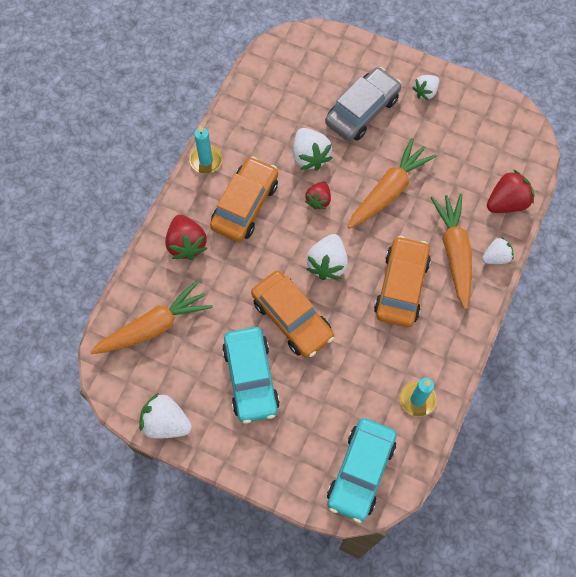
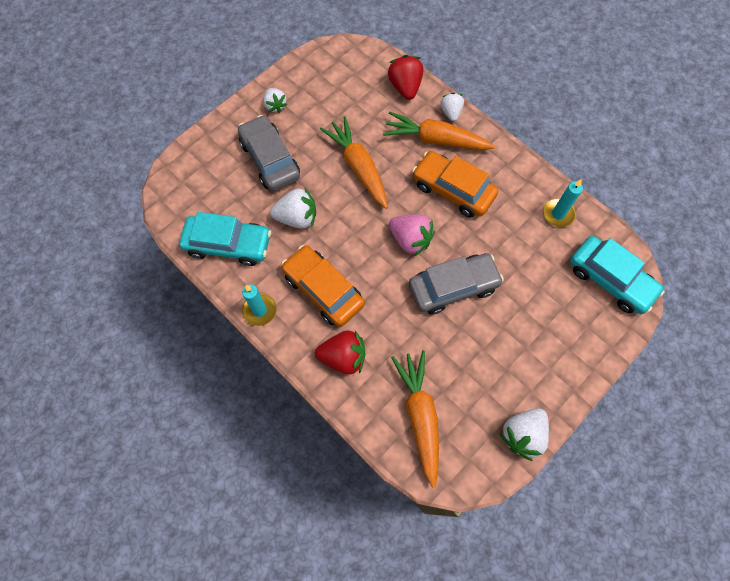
camera: 70 degrees left, 0 degrees up
(251, 378) = (500, 342): turquoise car -> turquoise car (228, 244)
(292, 318) = (453, 287): orange car -> grey car
(318, 200) = (344, 225): red strawberry -> none
(327, 264) = (410, 240): white strawberry -> pink strawberry

